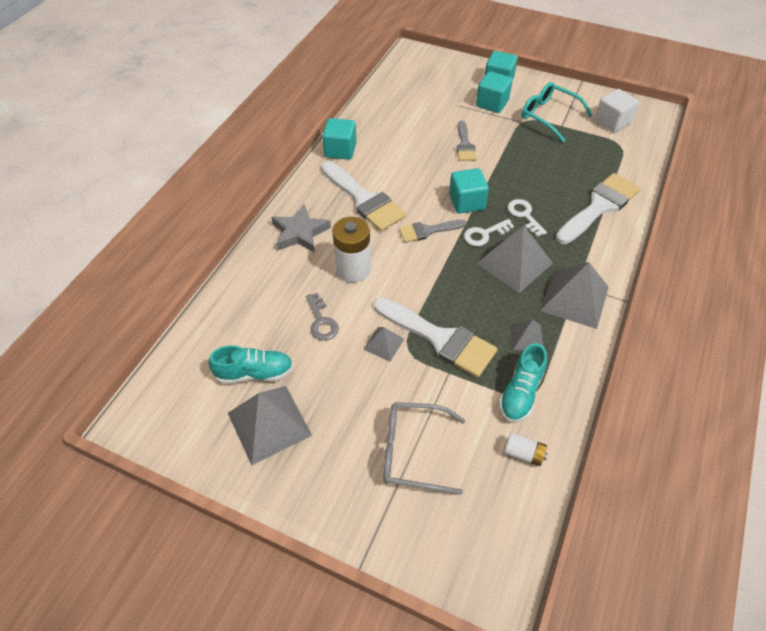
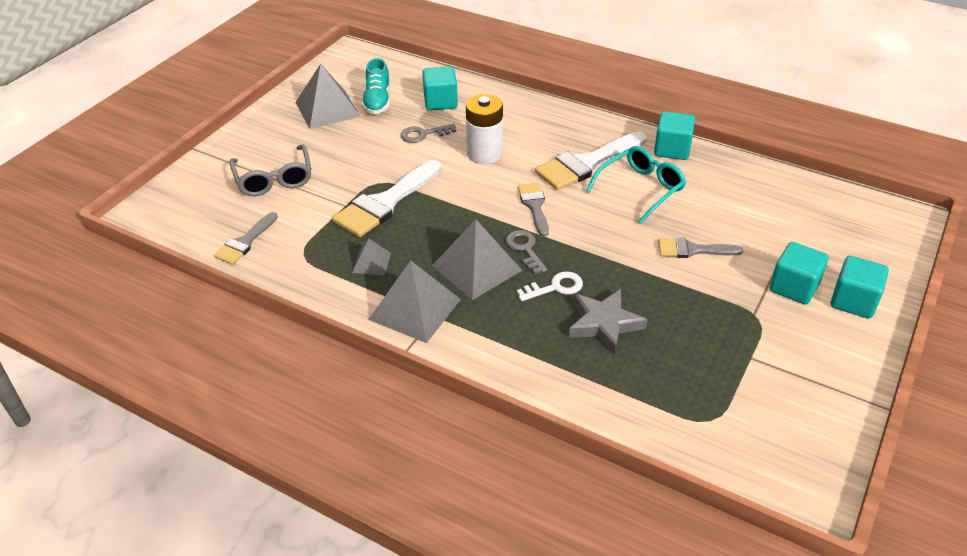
camera: 95 degrees right, 10 degrees down
(300, 233) = (539, 122): grey star -> grey star (604, 324)
(383, 344) = (388, 168): grey pyramid -> none
(413, 451) = (274, 179): grey glasses -> grey glasses turned 150 degrees clockwise
(466, 202) = (581, 240): turquoise cube -> turquoise cube (440, 102)
(484, 234) = (525, 249): white key -> grey key
(521, 392) = (308, 249): turquoise shoe -> none
(524, 454) = (245, 242): white battery -> grey brush
(549, 116) = (773, 346): turquoise glasses -> turquoise glasses (640, 189)
(599, 206) = (568, 364): white brush -> none
(612, 122) = (771, 423): white cube -> none

